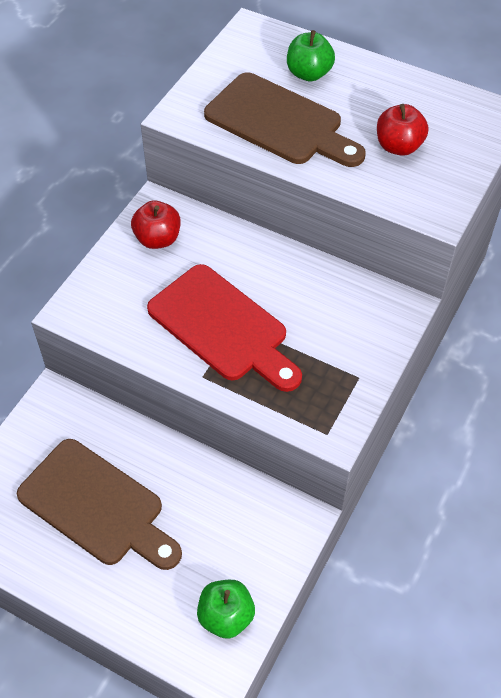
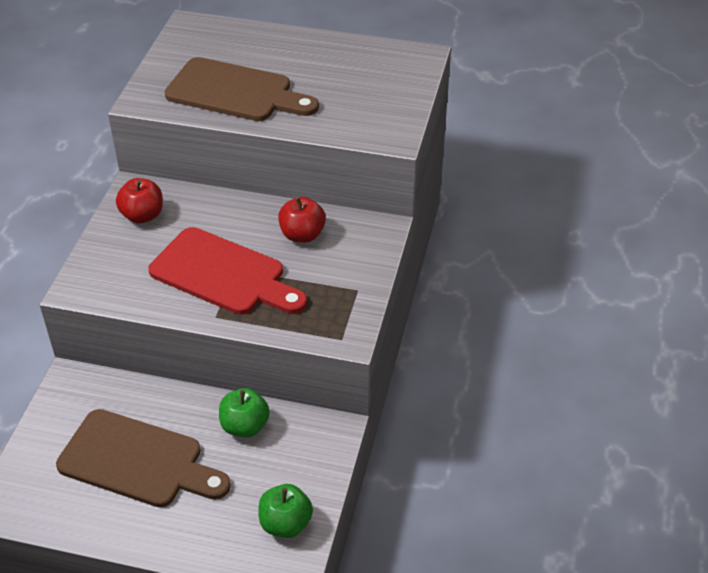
camera: 15 degrees left, 10 degrees down
(309, 73) = (251, 51): green apple -> green apple (245, 426)
(398, 146) = (345, 93): red apple -> red apple (302, 235)

